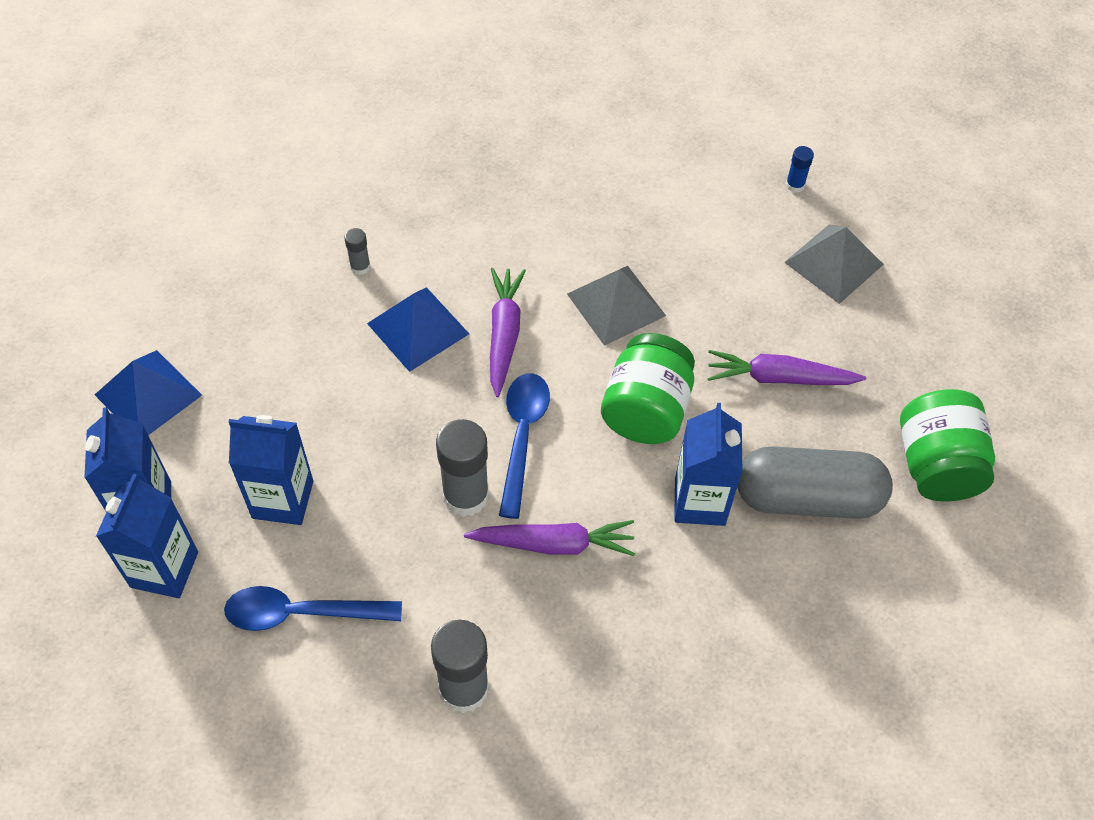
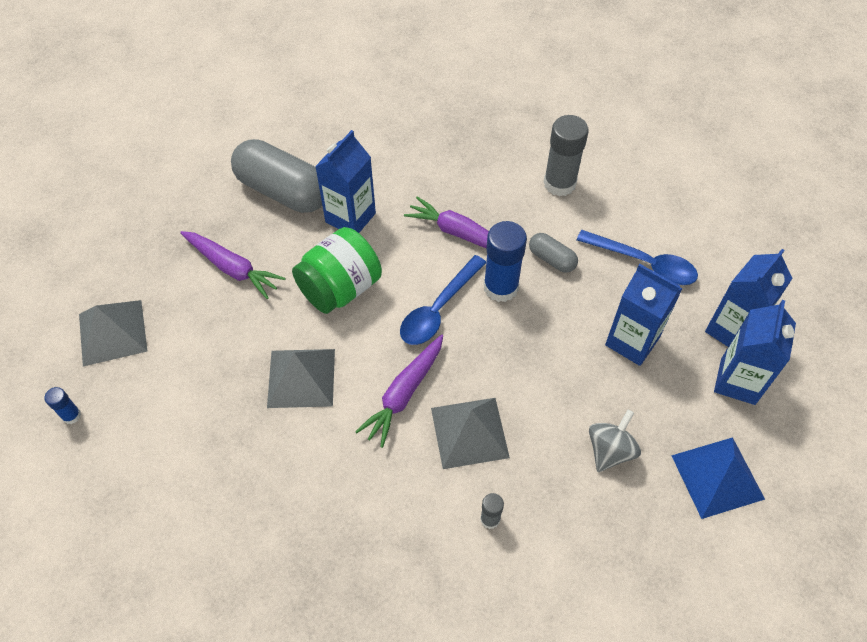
camera: 150 degrees left, 0 degrees up
(268, 372) = (610, 450): none -> grey spinning top
(418, 328) = (469, 432): blue pyramid -> grey pyramid
(422, 563) = (552, 259): none -> grey capsule
(466, 496) = (500, 287): grey glue stick -> blue glue stick
(936, 465) = (189, 174): green jar -> none

